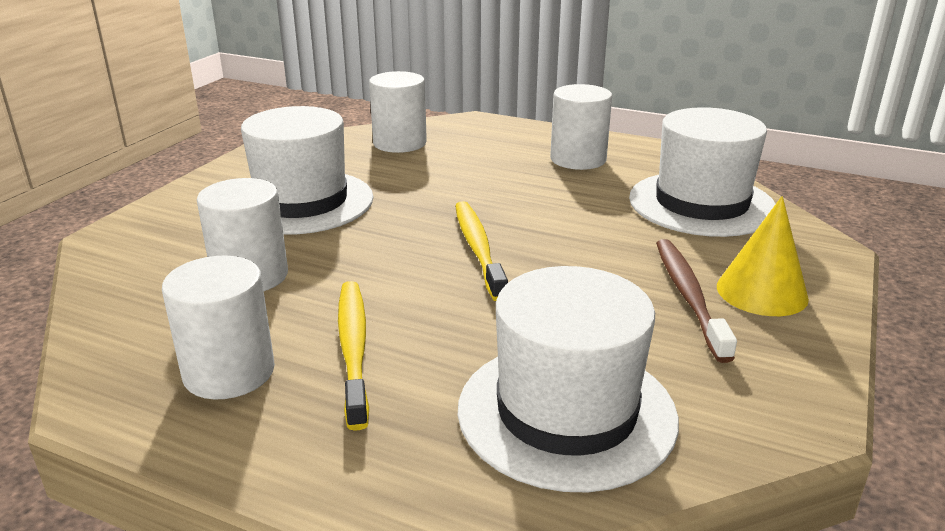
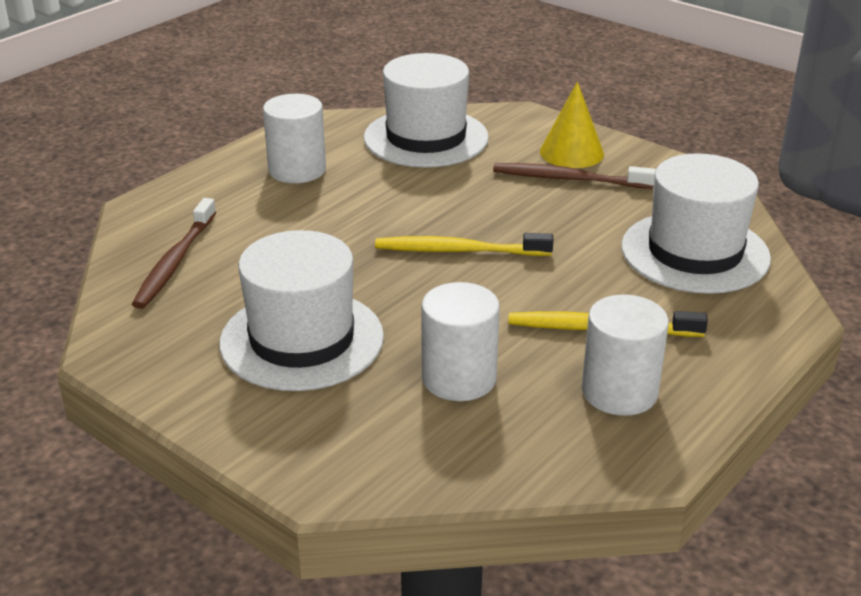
camera: 75 degrees left, 5 degrees up
(399, 143) = (175, 262): white cylinder -> brown toothbrush

